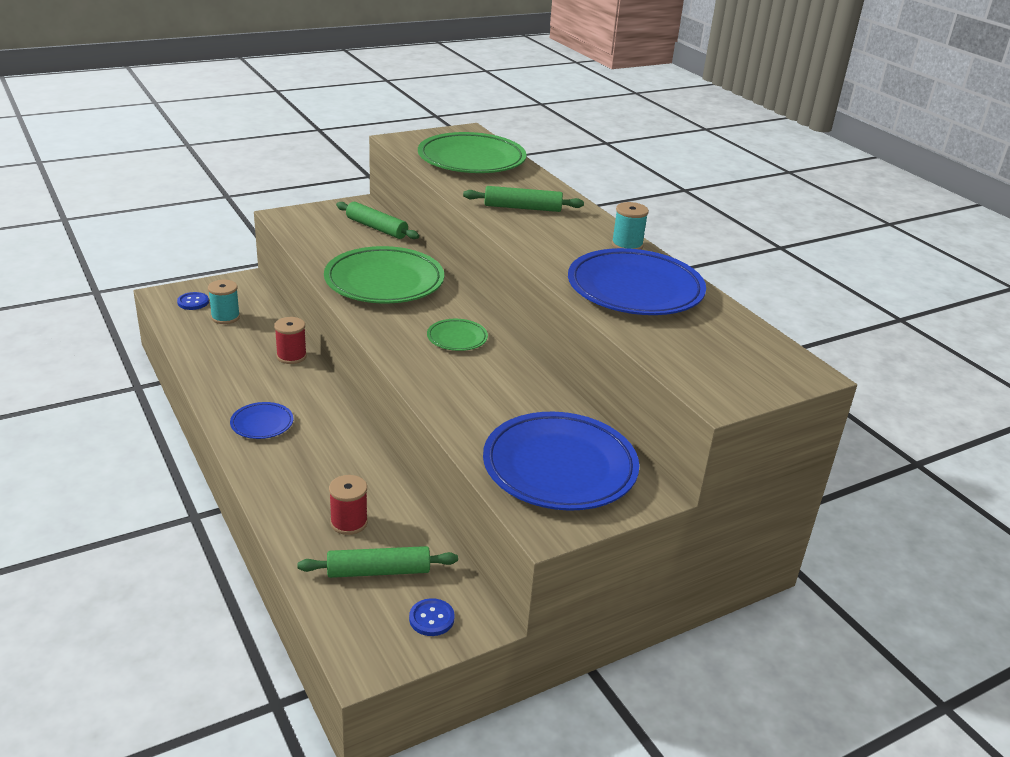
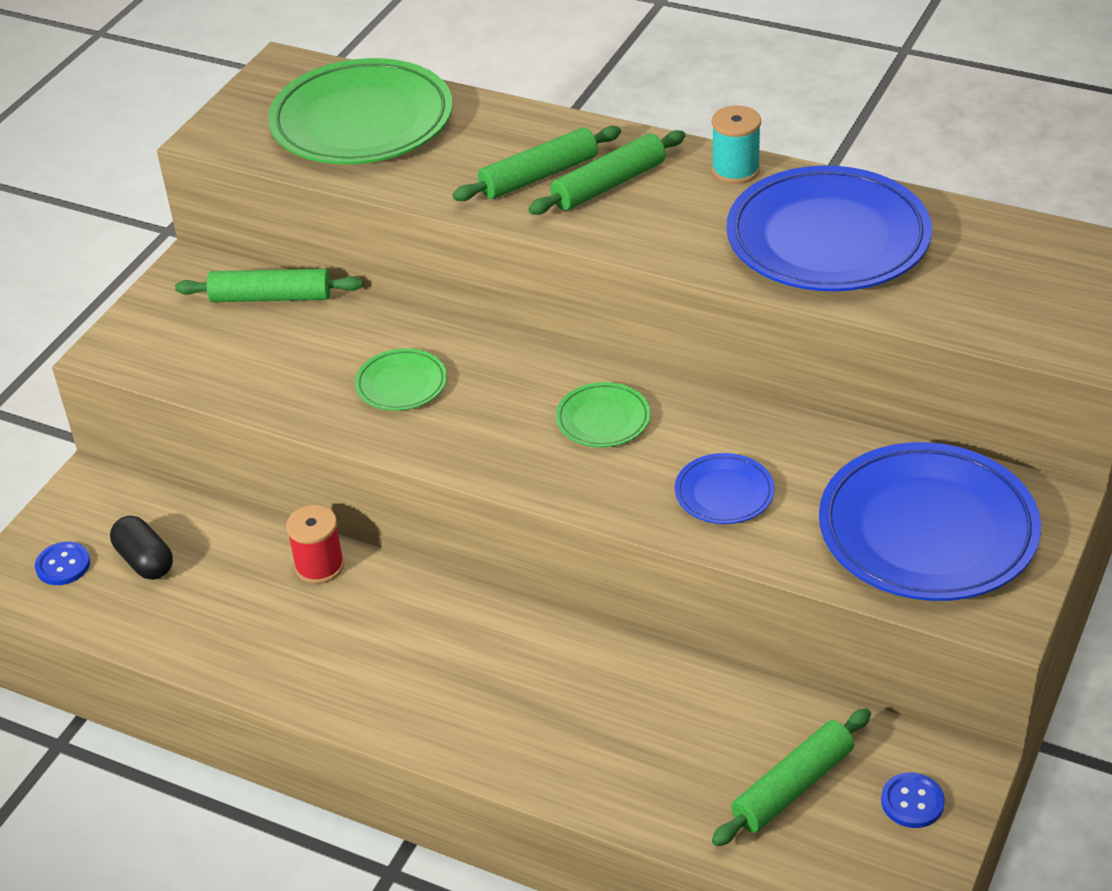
camera: 30 degrees left, 10 degrees up
(225, 317) = (145, 561): turquoise spool -> black capsule
(262, 424) = (414, 690): blue plate -> blue plate (724, 493)
(349, 522) = (687, 750): red spool -> none
(384, 282) = (401, 384): green plate -> green plate, size x0.47
(551, 224) = (608, 185): none -> green rolling pin

